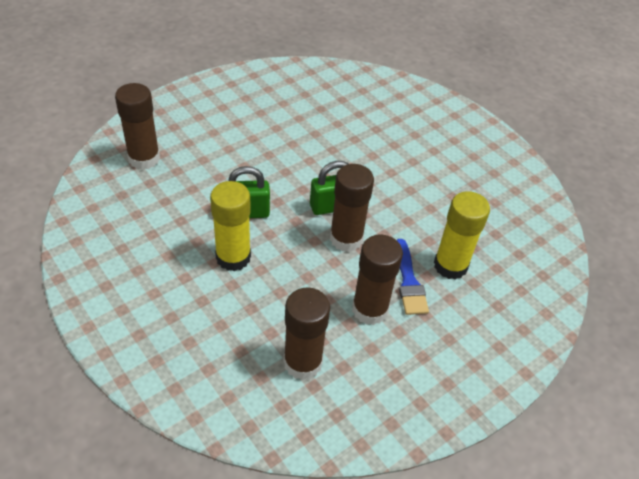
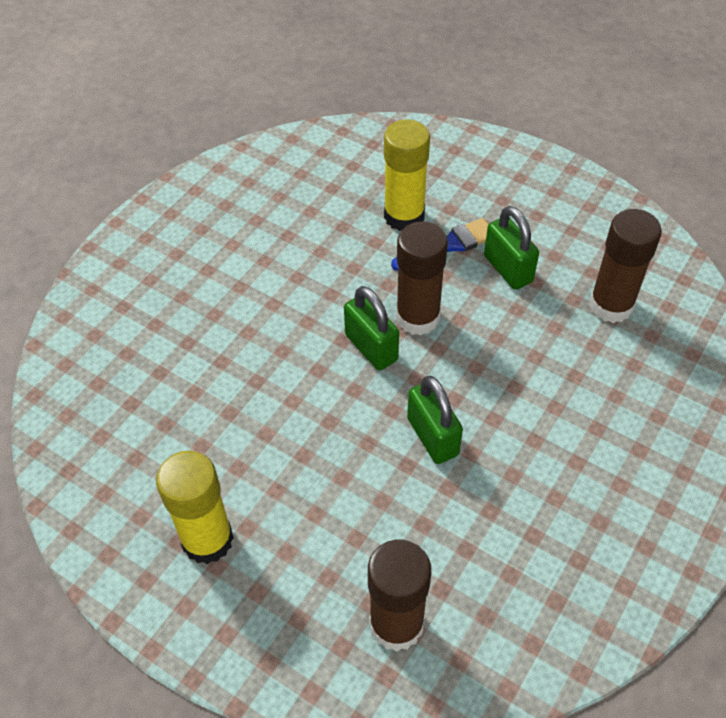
camera: 105 degrees left, 5 degrees up
(233, 257) = (515, 422): yellow glue stick -> yellow glue stick (207, 540)
(369, 309) = (508, 269): brown glue stick -> green padlock

